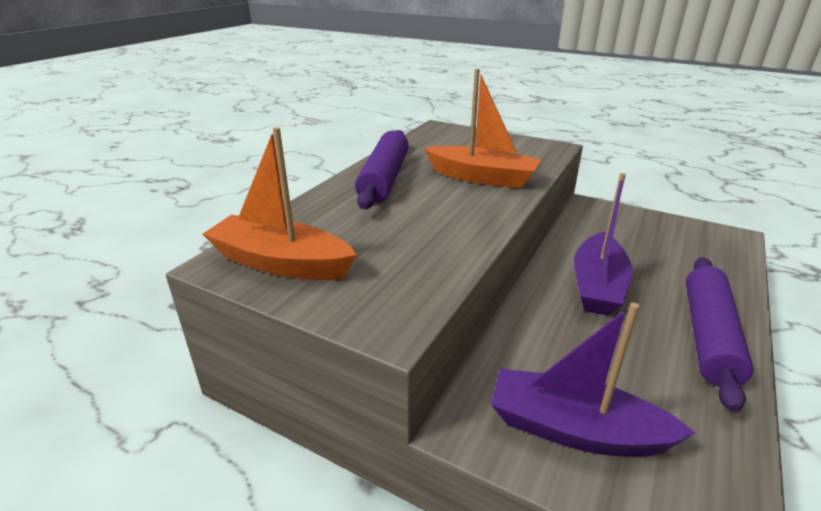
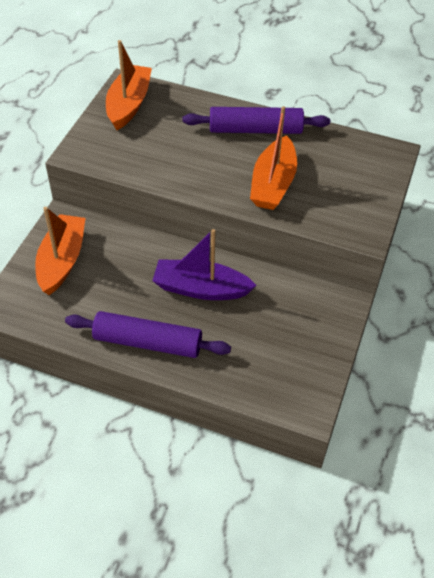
camera: 80 degrees right, 20 degrees up
(575, 430) = (62, 261): purple boat -> orange boat

